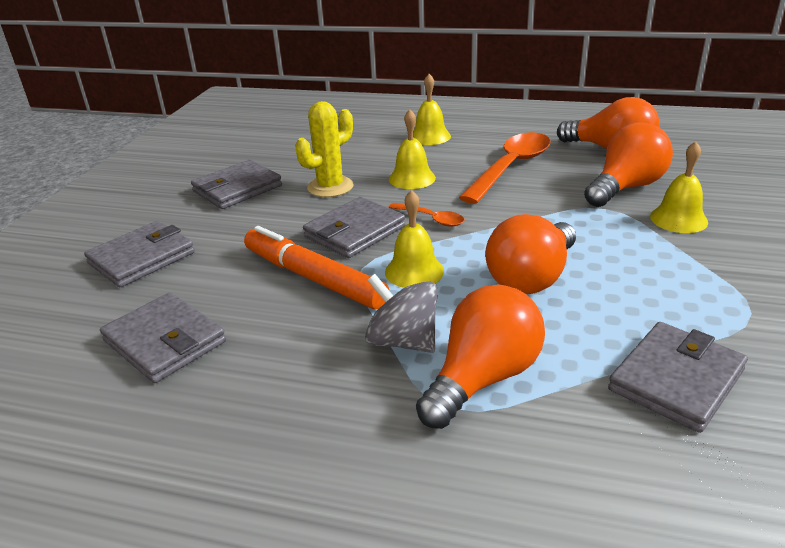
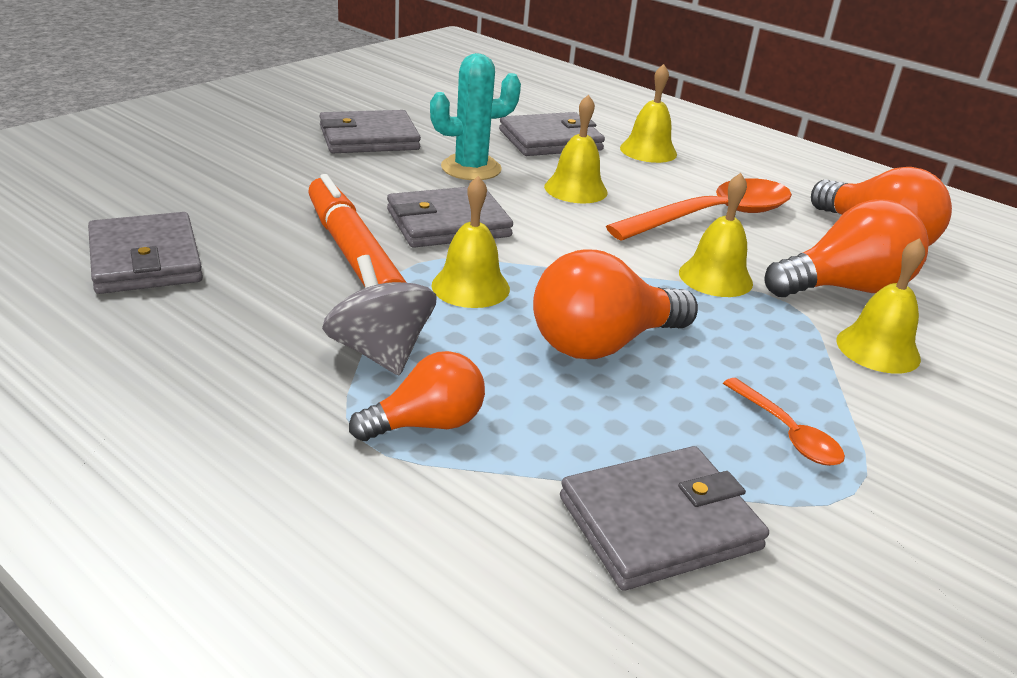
camera: 20 degrees right, 0 degrees up
(142, 258) = (204, 174): grey wallet -> grey wallet (550, 140)
(330, 187) = (471, 168): yellow cactus -> turquoise cactus
(431, 219) = (551, 239): orange spoon -> orange spoon (787, 433)
(483, 378) = (427, 424): orange light bulb -> orange light bulb, size x0.63
(551, 208) = (715, 277): none -> yellow bell

